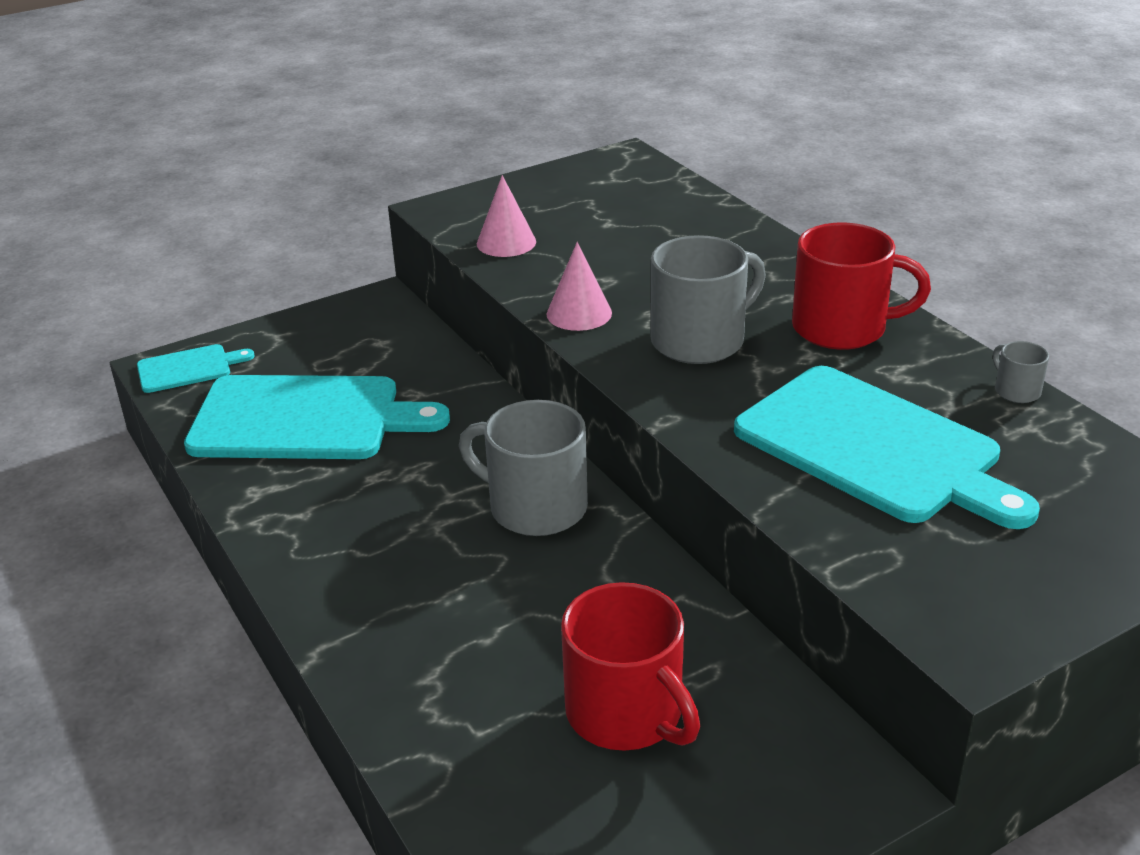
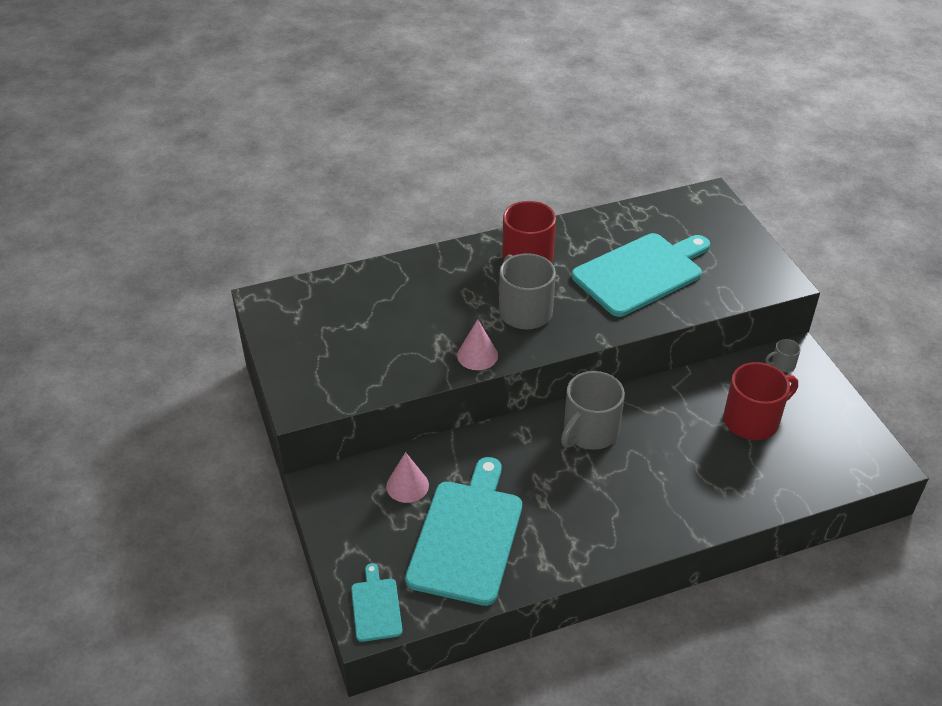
camera: 80 degrees left, 10 degrees up
(506, 242) = (369, 376): pink cone -> pink cone (407, 485)
(1016, 391) = (603, 216): grey mug -> grey mug (782, 364)

